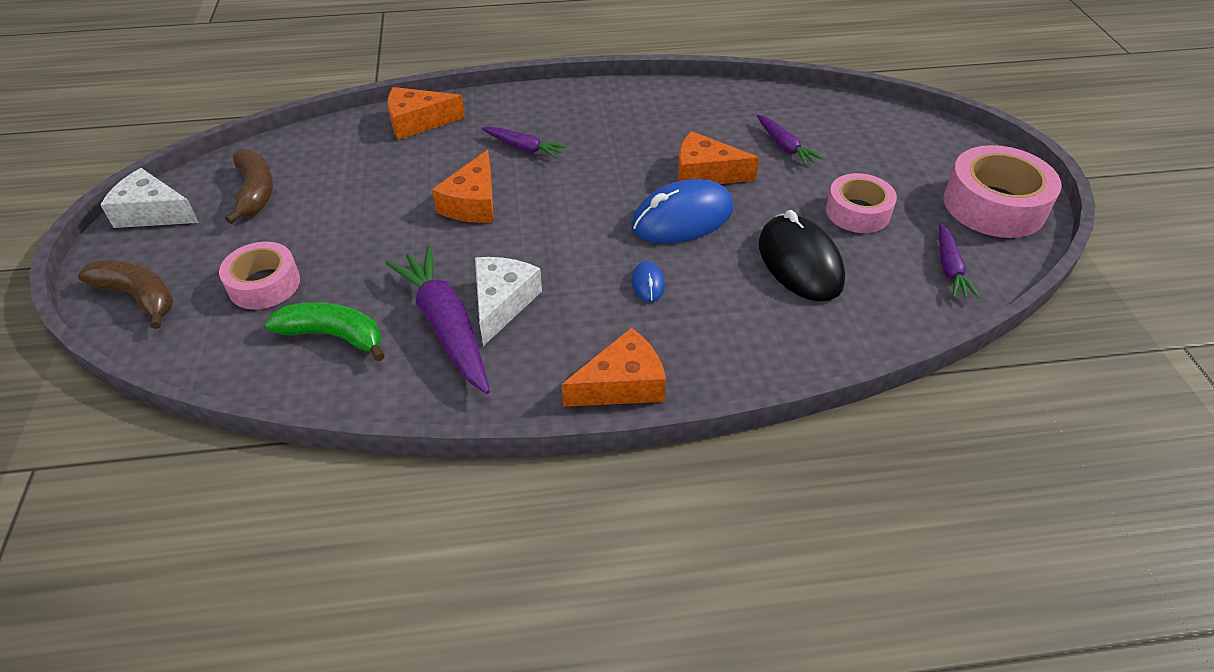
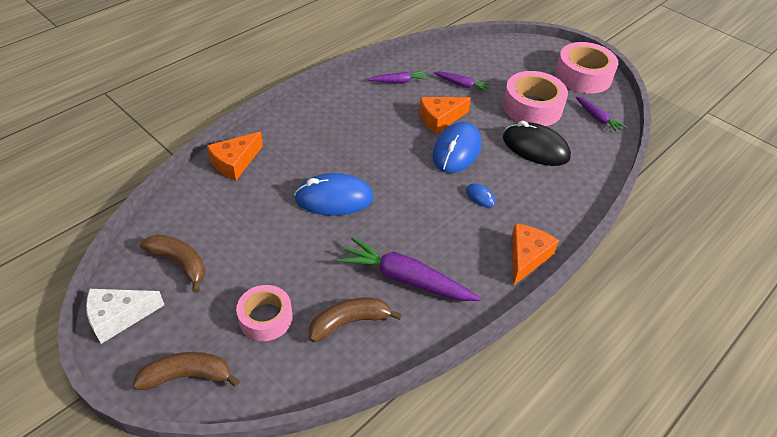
camera: 40 degrees left, 0 degrees up
(334, 335) = (349, 322): green banana -> brown banana
(473, 203) = (334, 198): orange cheese -> blue mouse
(502, 303) = (420, 249): white cheese -> none
(524, 148) = (323, 149): purple carrot -> purple carrot (398, 81)
(857, 212) = (532, 107): pink tape -> pink tape, size x1.56

